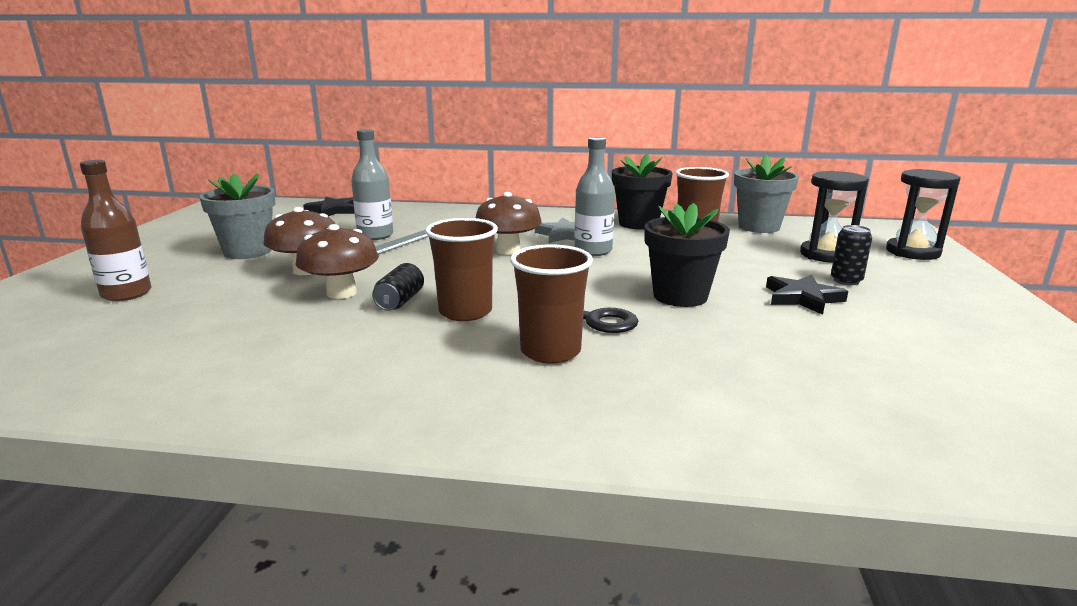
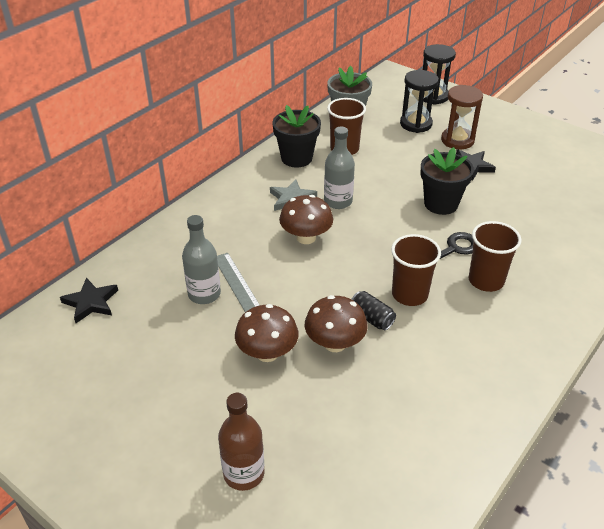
camera: 60 degrees left, 20 degrees up
(248, 252) = (182, 382): grey flower pot -> none
(846, 281) = (457, 140): black can -> brown hourglass

